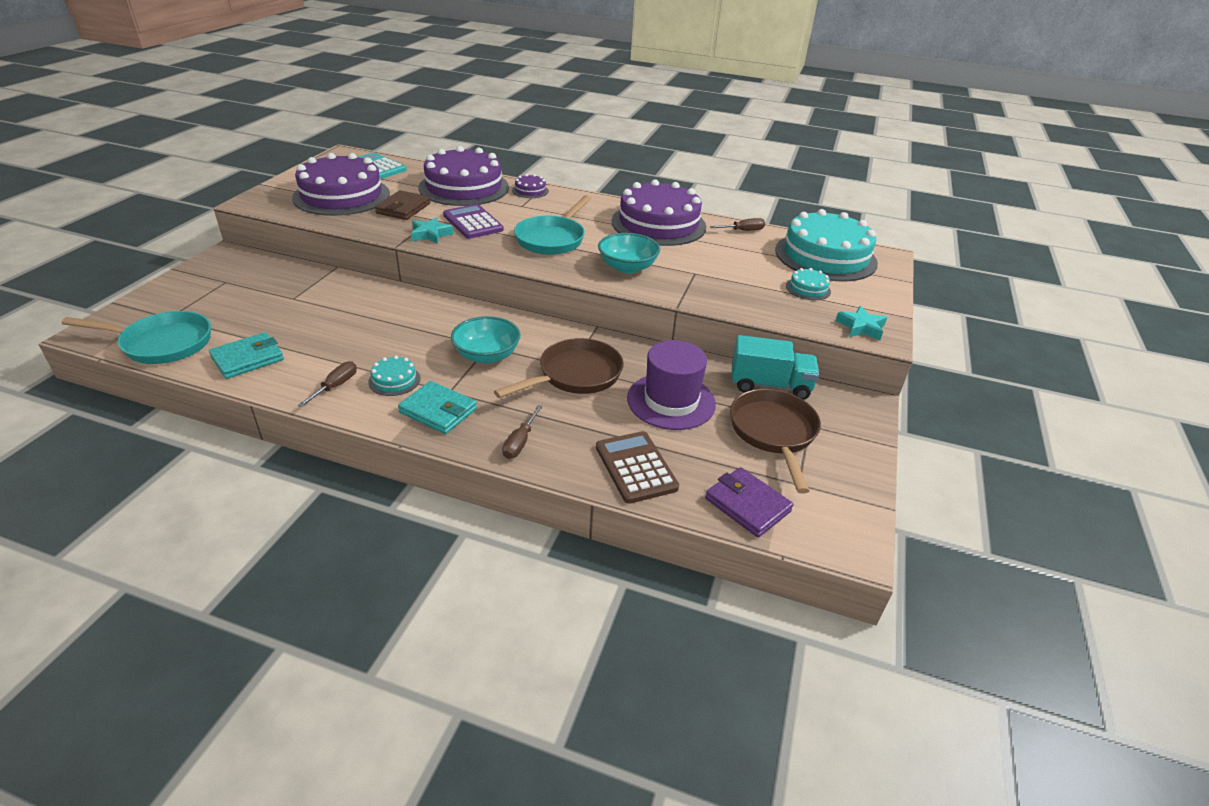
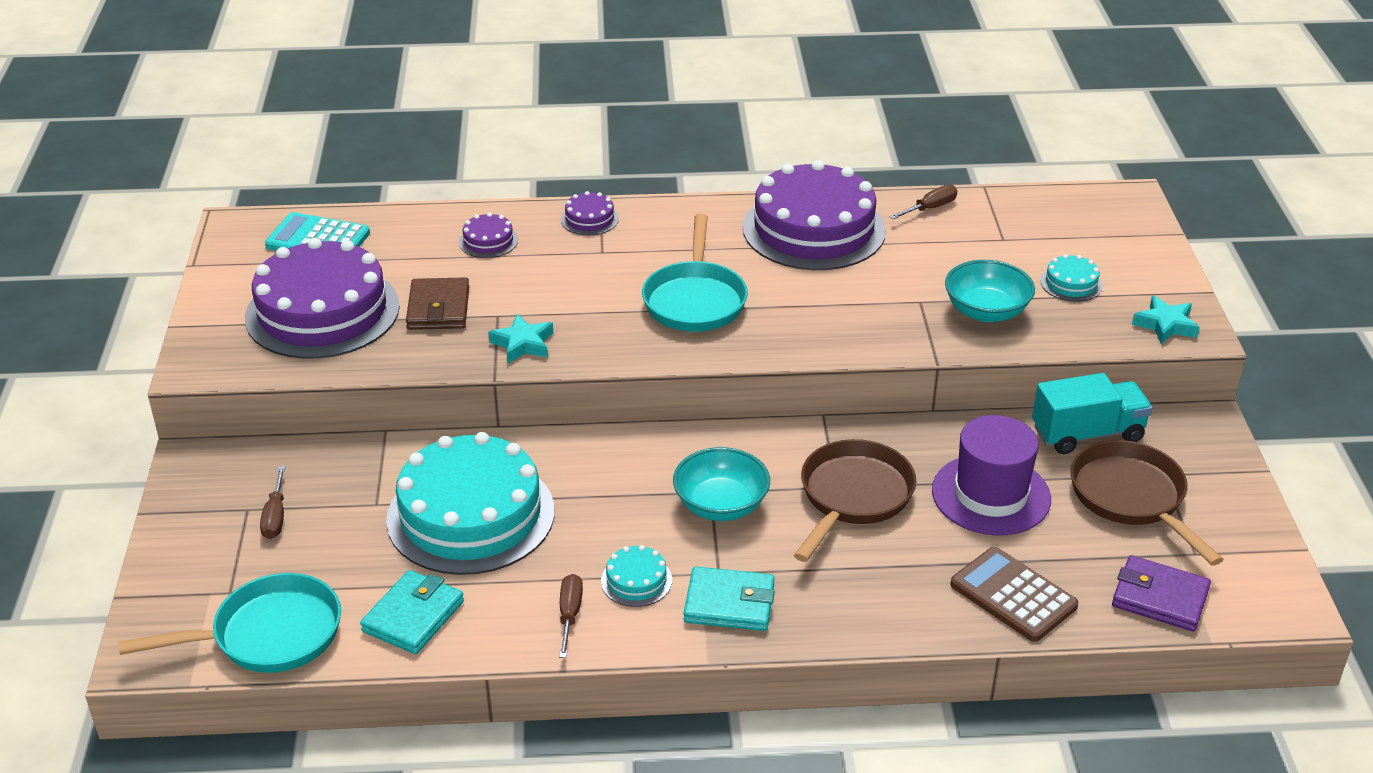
camera: 20 degrees left, 0 degrees up
(464, 187) = (488, 241): purple cake -> purple cake, size x0.41
(473, 223) = (562, 304): purple calculator -> none
(520, 442) = (860, 610): brown screwdriver -> brown screwdriver (275, 516)
(627, 267) = (830, 318): turquoise bowl -> turquoise bowl (986, 311)
(825, 256) = (1059, 222): turquoise cake -> turquoise cake (470, 515)

